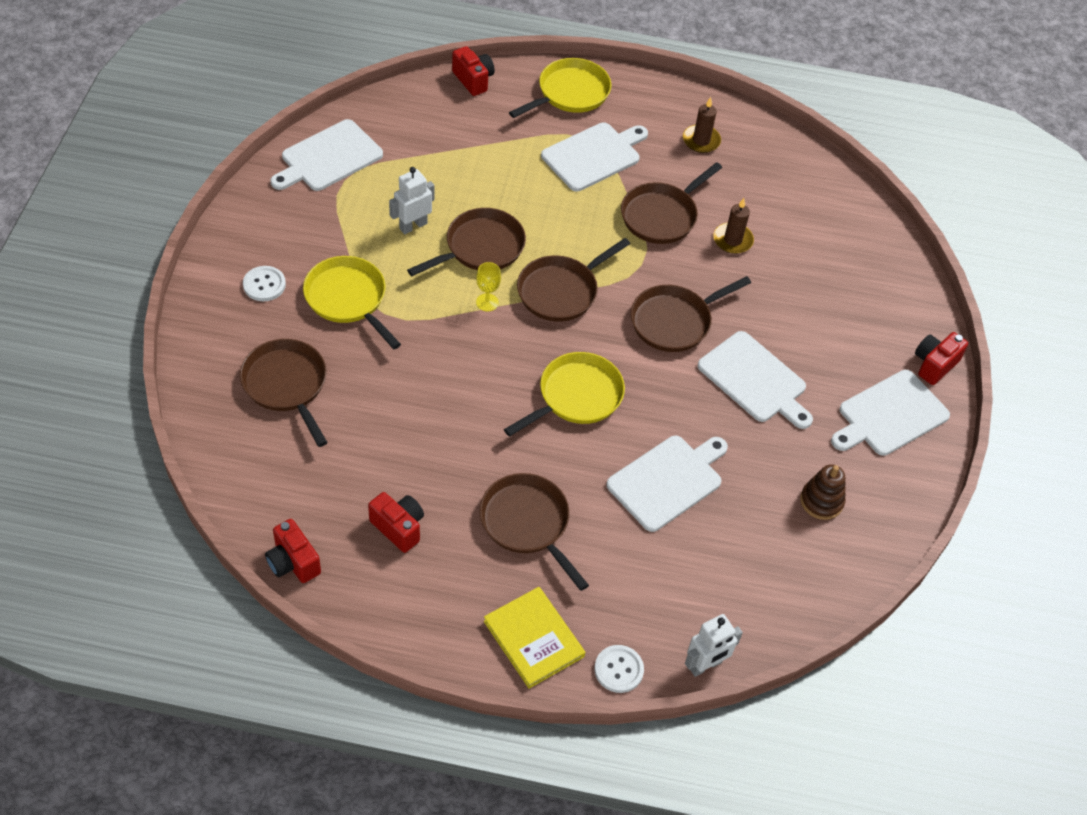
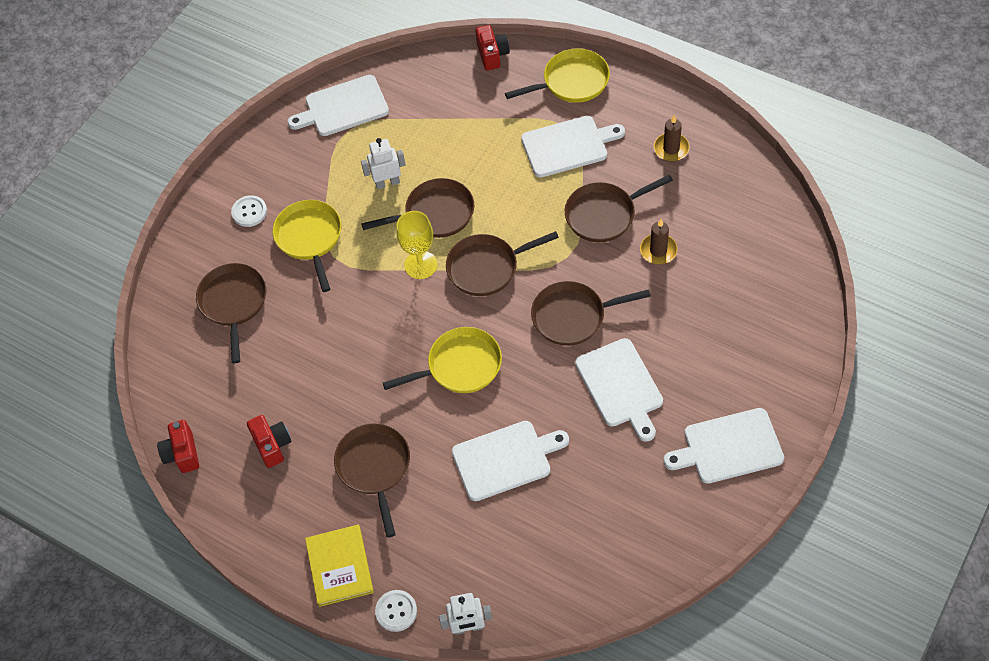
camera: 30 degrees right, 5 degrees up
(487, 302) = (421, 265): yellow goblet -> yellow goblet, size x1.69
(821, 501) = (630, 511): brown stacking toy -> none
(934, 365) = (792, 409): red camera -> none

